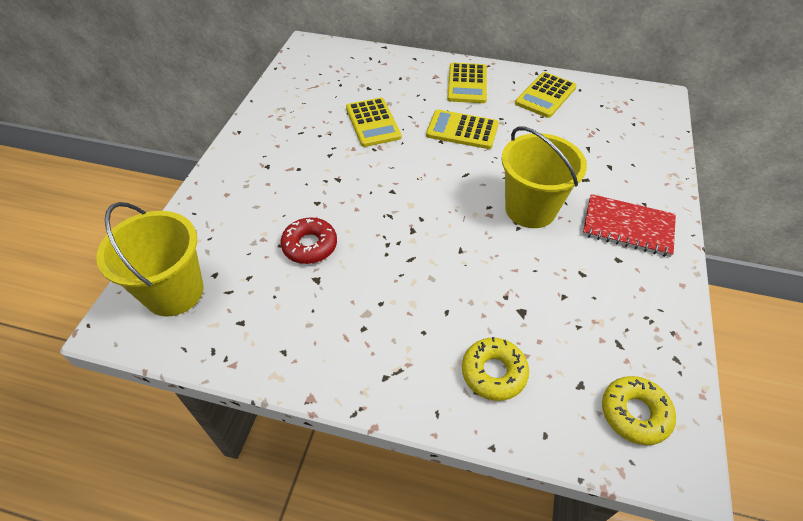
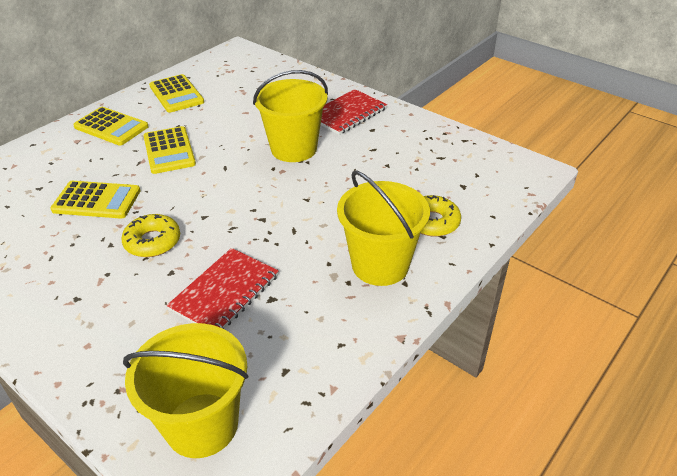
camera: 65 degrees left, 10 degrees down
(310, 245) = (225, 292): red donut -> red notebook
(399, 346) = (380, 265): none -> yellow bucket
(462, 130) = (169, 151): yellow calculator -> yellow calculator turned 60 degrees counterclockwise
(634, 413) = (494, 172): yellow donut -> yellow donut (152, 241)

